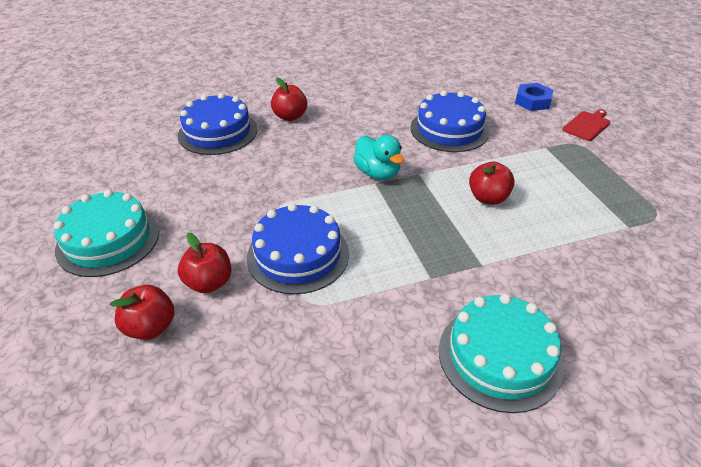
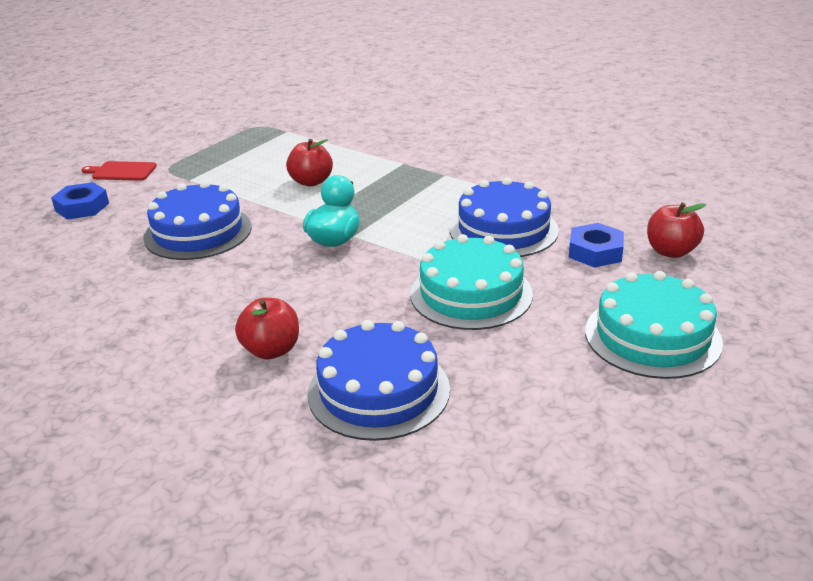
camera: 125 degrees left, 10 degrees down
(209, 282) = (595, 252): red apple -> blue nut
(499, 356) = (479, 139): turquoise cake -> turquoise cake (471, 294)

